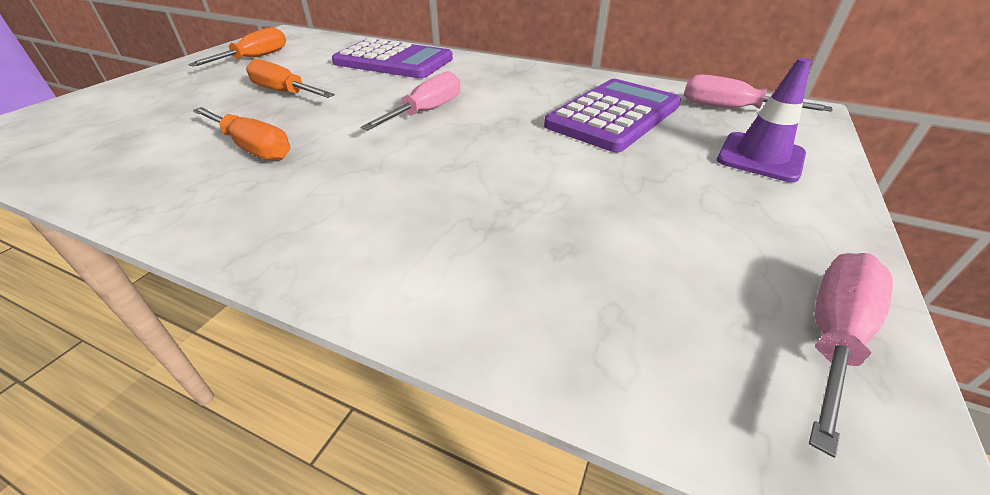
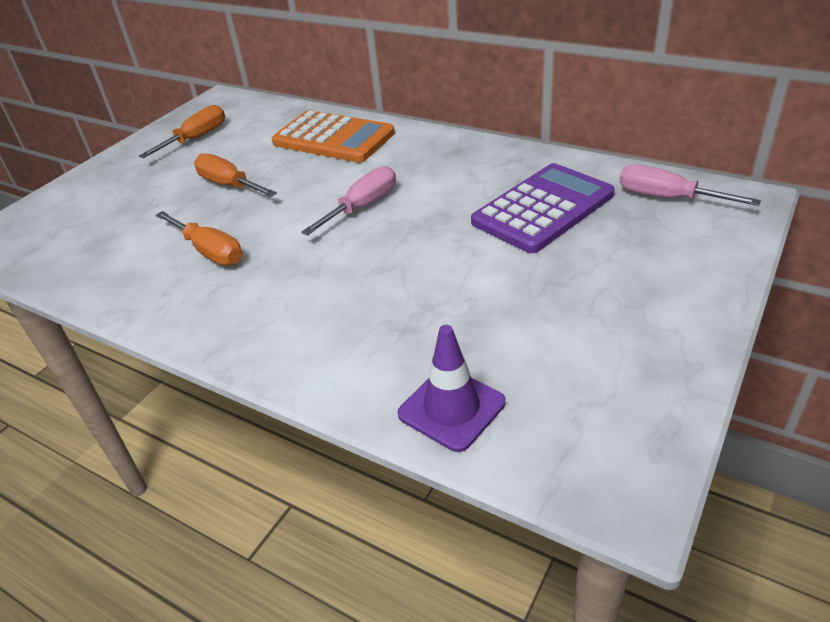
camera: 10 degrees right, 0 degrees up
(393, 61) = (333, 138): purple calculator -> orange calculator
(760, 157) = (668, 258): purple traffic cone -> purple traffic cone (451, 408)
(833, 335) = (641, 418): pink screwdriver -> none

